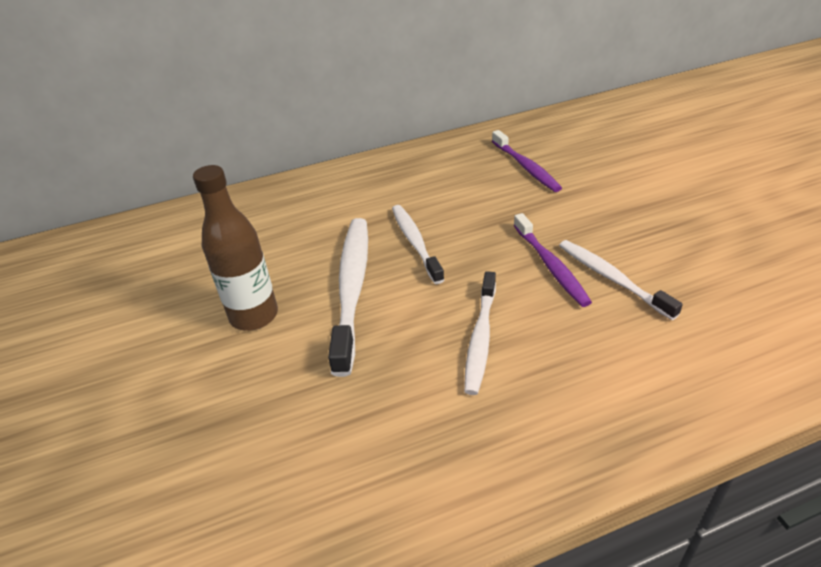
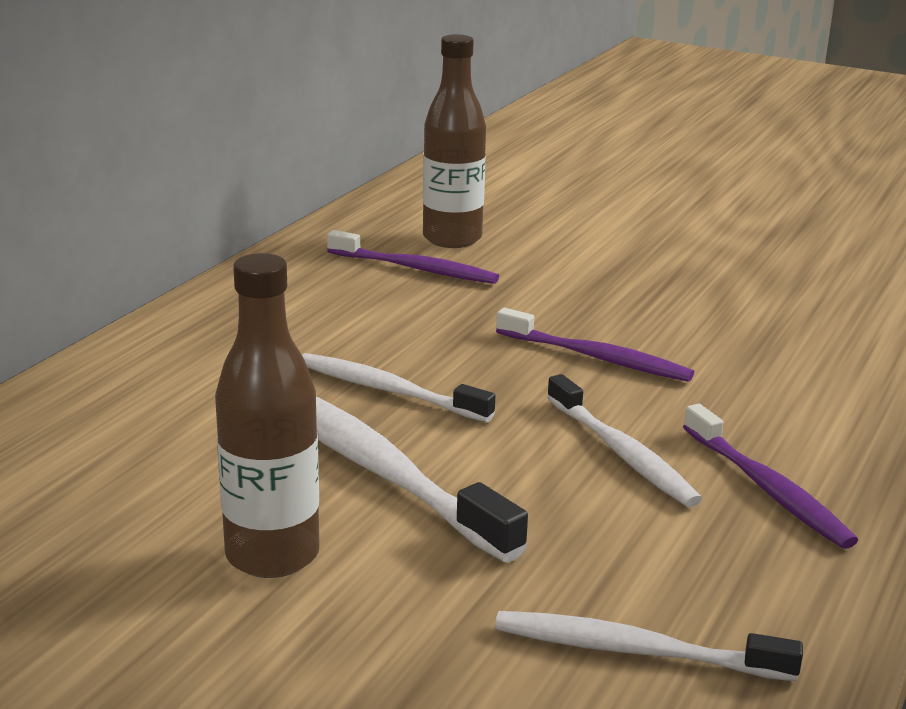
camera: 45 degrees left, 15 degrees down
(532, 406) = (767, 488): none -> purple toothbrush
(572, 152) = (452, 239): none -> brown bottle
(612, 278) = (678, 347): white toothbrush -> white toothbrush (635, 651)

